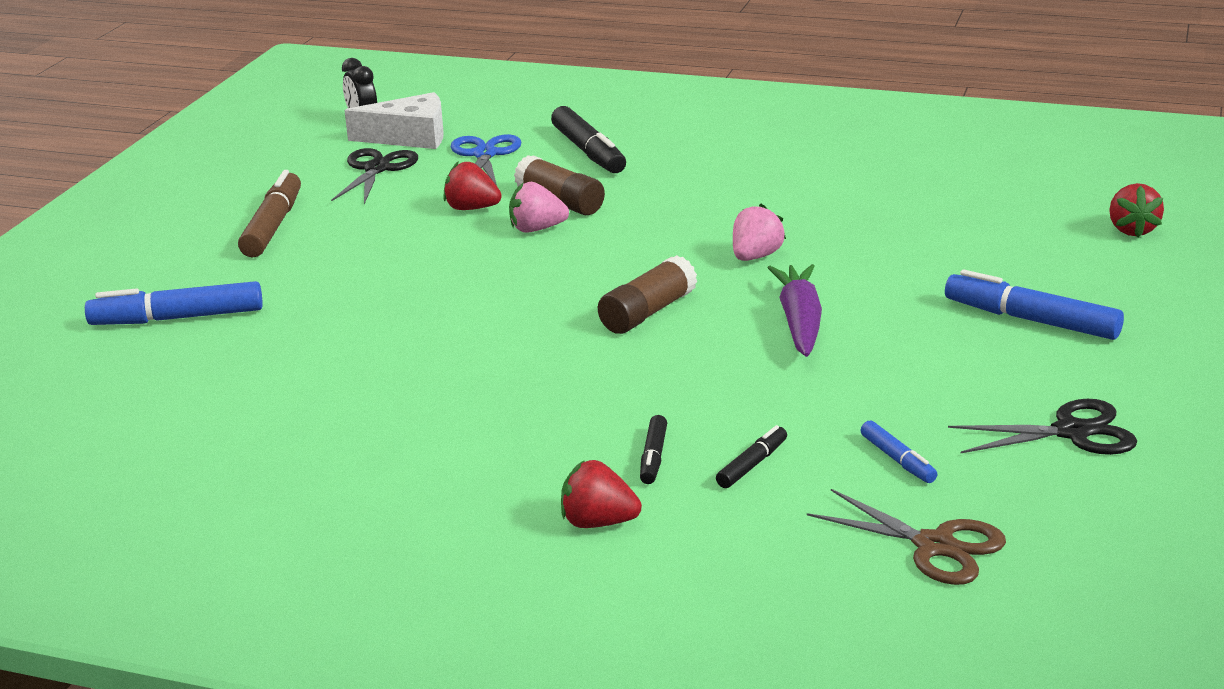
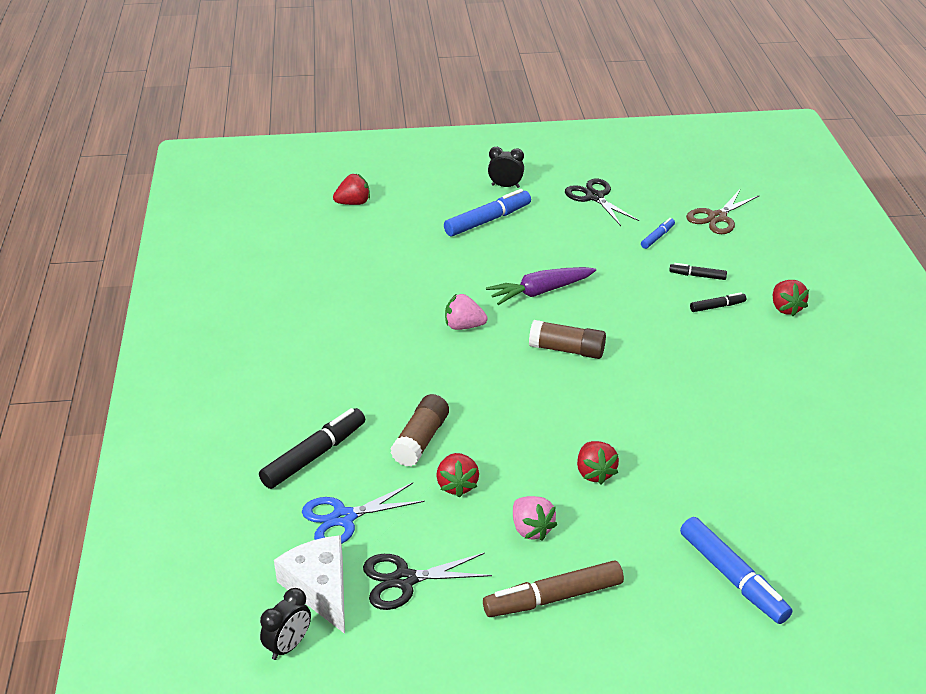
camera: 115 degrees left, 10 degrees up
(408, 281) = (594, 473): none -> red strawberry
(536, 229) = (475, 436): pink strawberry -> pink strawberry (531, 529)
(934, 546) = (717, 217): brown scissors -> brown scissors turned 150 degrees counterclockwise
(1031, 320) = (488, 220): blue marker -> blue marker turned 135 degrees counterclockwise
(1145, 356) = (505, 186): none -> black clock

